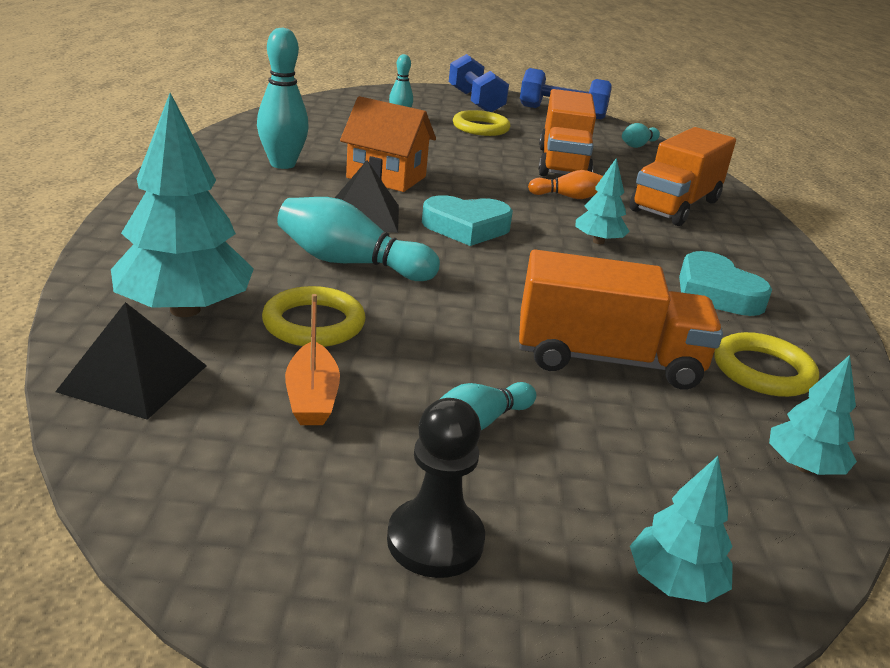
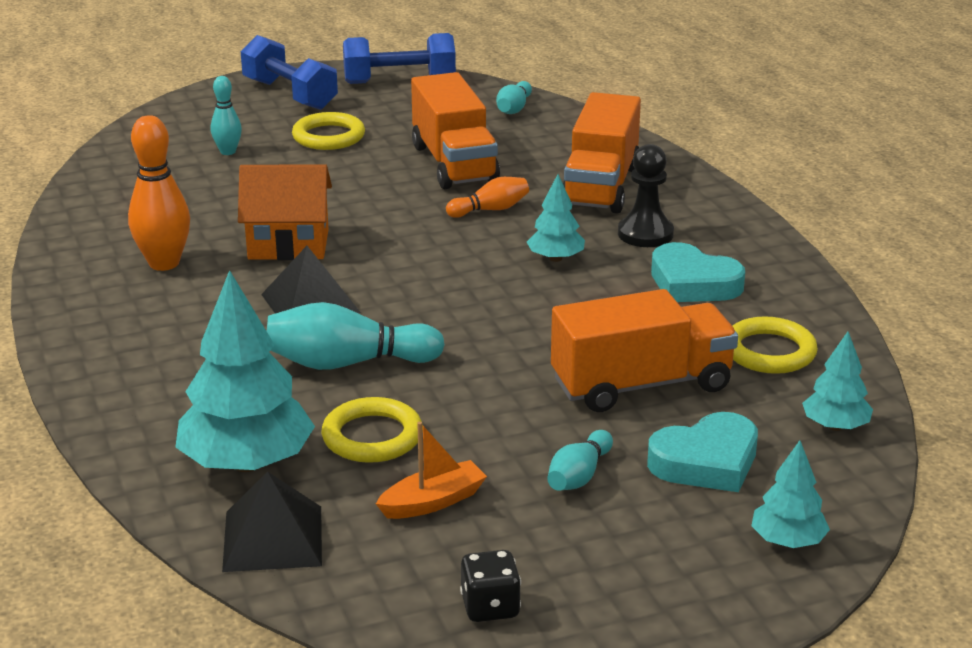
camera: 20 degrees left, 0 degrees up
(266, 527) = (490, 607): none -> black dice
(282, 164) = (164, 263): turquoise bowling pin -> orange bowling pin
(312, 397) = (432, 502): orange boat -> orange boat turned 90 degrees counterclockwise
(435, 540) = (613, 572): black pawn -> black pawn (645, 234)
(466, 227) = (420, 283): turquoise heart -> turquoise heart (706, 462)

